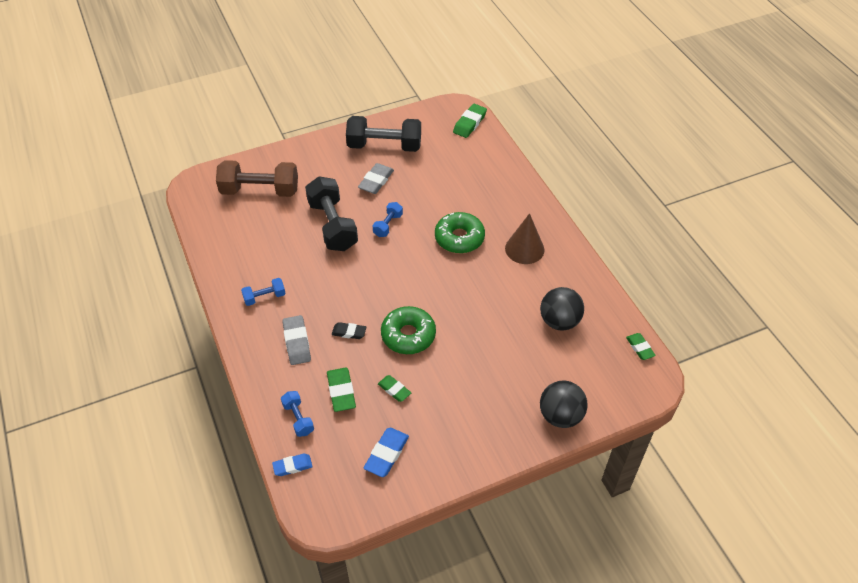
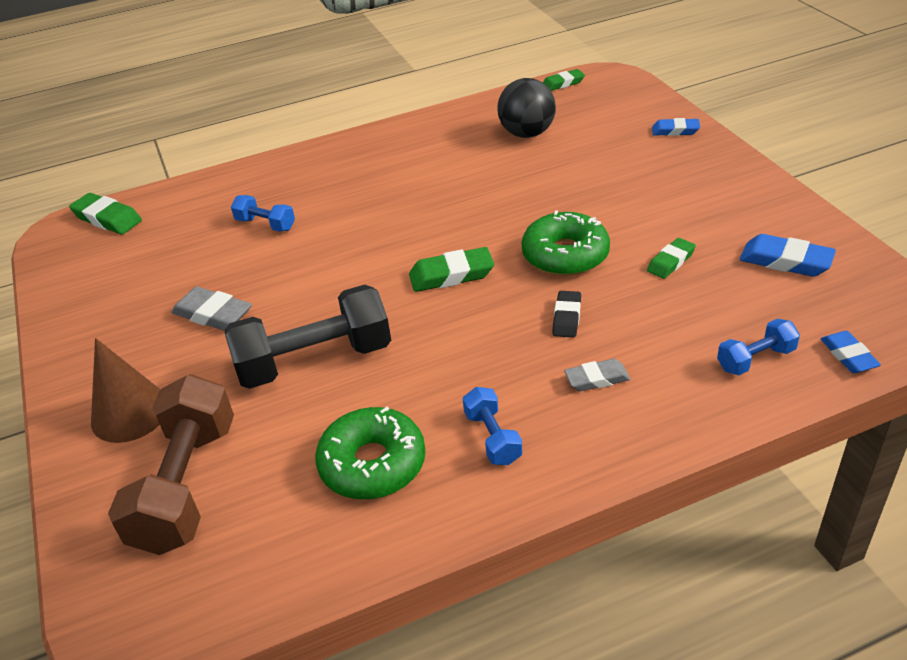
camera: 85 degrees left, 10 degrees down
(297, 342) = (597, 379): grey eraser -> grey eraser, size x0.65
(341, 391) = (688, 315): green eraser -> green eraser (451, 275)
(384, 146) = (121, 311): black dumbbell -> none
(388, 225) = (327, 292): blue dumbbell -> blue dumbbell (265, 224)
(459, 238) = (368, 217): green donut -> green donut (373, 464)
(524, 249) = (397, 161): brown cone -> brown cone (130, 413)
(560, 416) = (675, 131): black ball -> blue eraser

